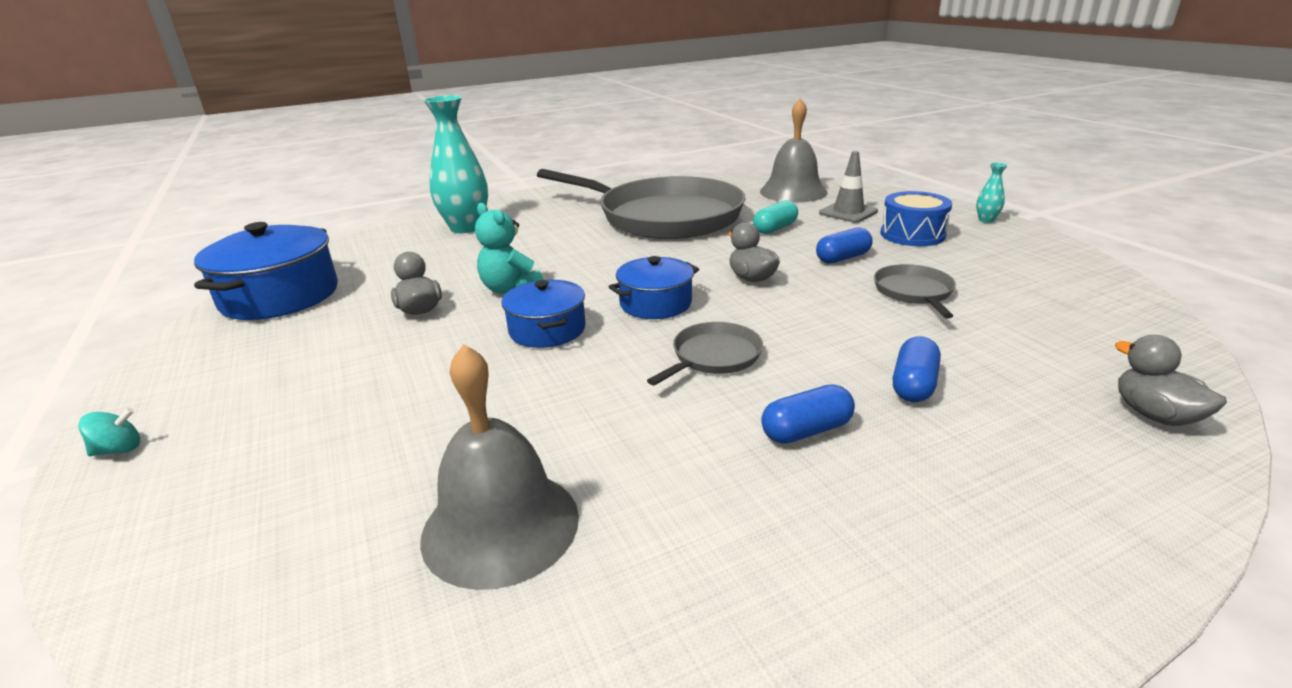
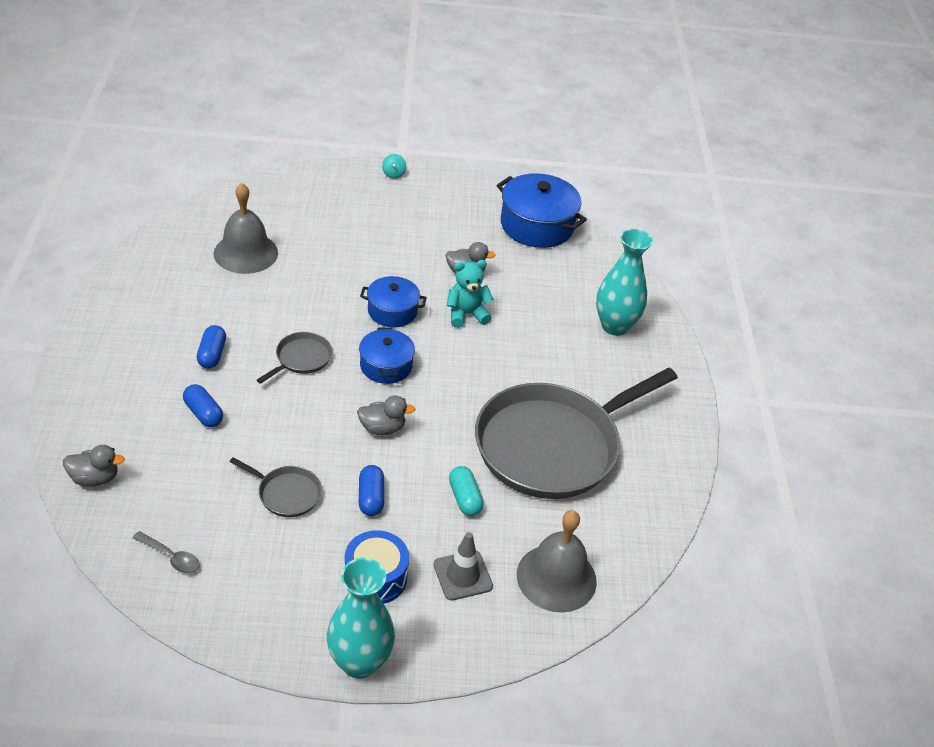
camera: 110 degrees right, 15 degrees up
(713, 356) = (301, 358): grey pan -> grey pan turned 120 degrees counterclockwise
(986, 220) = (359, 662): turquoise vase -> turquoise vase, size x2.35
(1100, 316) = (171, 557): none -> grey spoon

